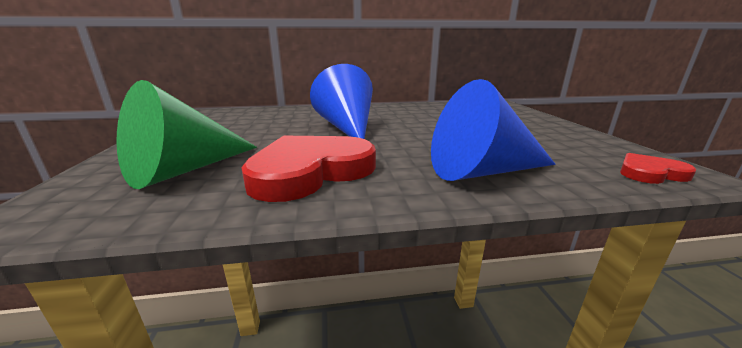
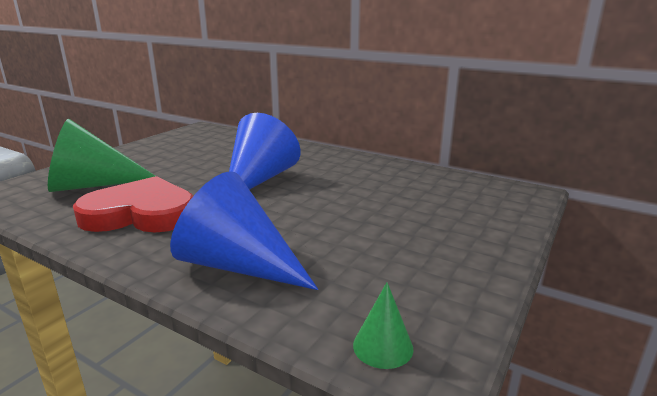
camera: 40 degrees right, 0 degrees up
(650, 173) = (383, 346): red heart -> green cone

